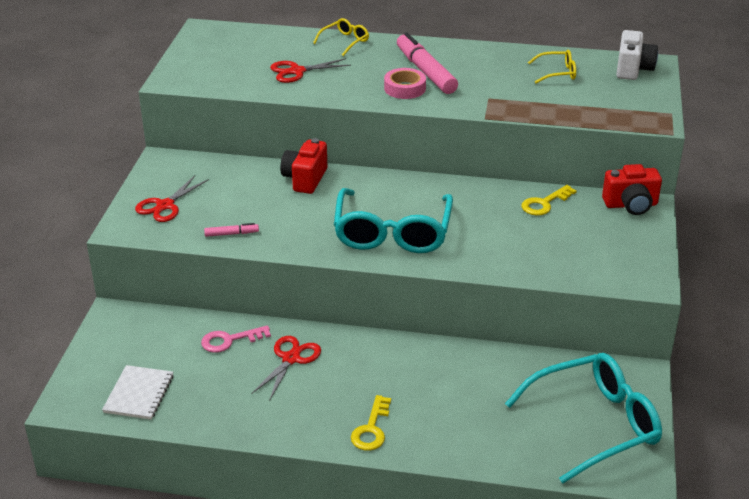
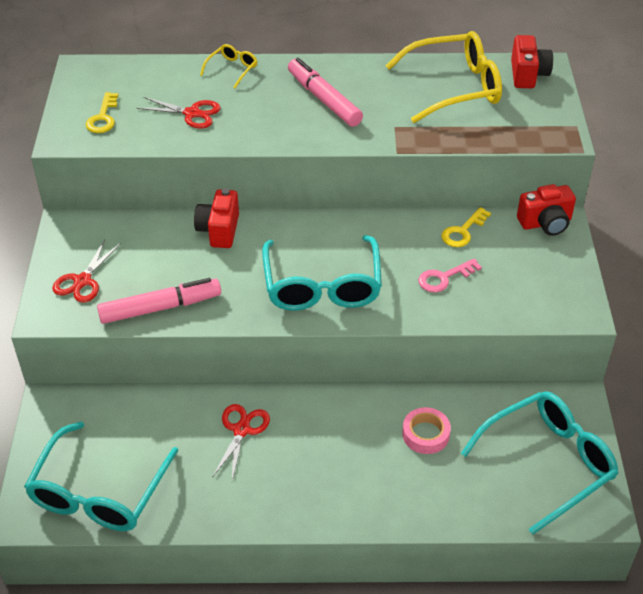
camera: 10 degrees left, 10 degrees up
(139, 394) = (98, 493): white notebook -> turquoise glasses
(230, 340) = (175, 417): pink key -> pink key (444, 278)
(231, 234) = (160, 308): pink marker -> pink marker, size x2.22
(297, 71) = (192, 113): red scissors -> red scissors turned 135 degrees counterclockwise
(371, 429) = (339, 500): yellow key -> yellow key (103, 117)
(405, 88) = (308, 123): pink tape -> pink tape (425, 434)
(558, 73) = (456, 87): yellow glasses -> yellow glasses, size x2.19
(633, 69) = (528, 75): white camera -> red camera

